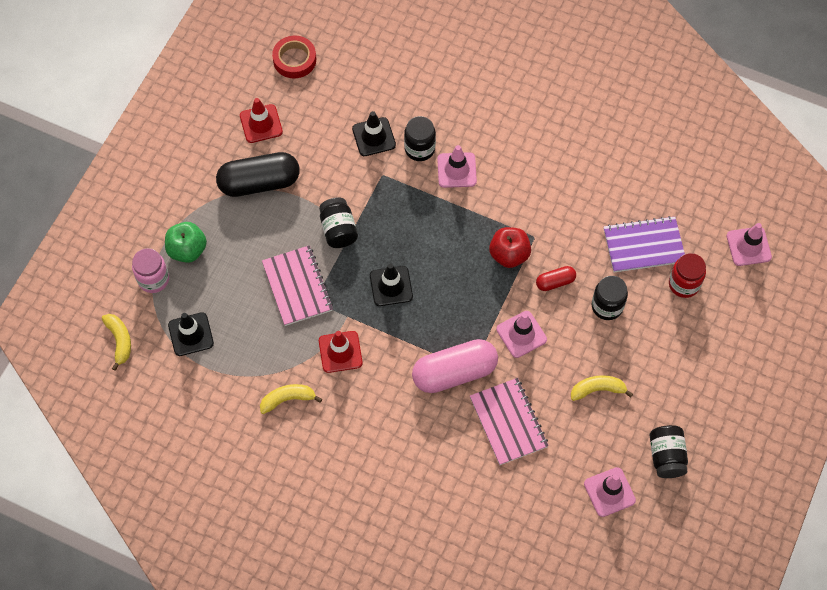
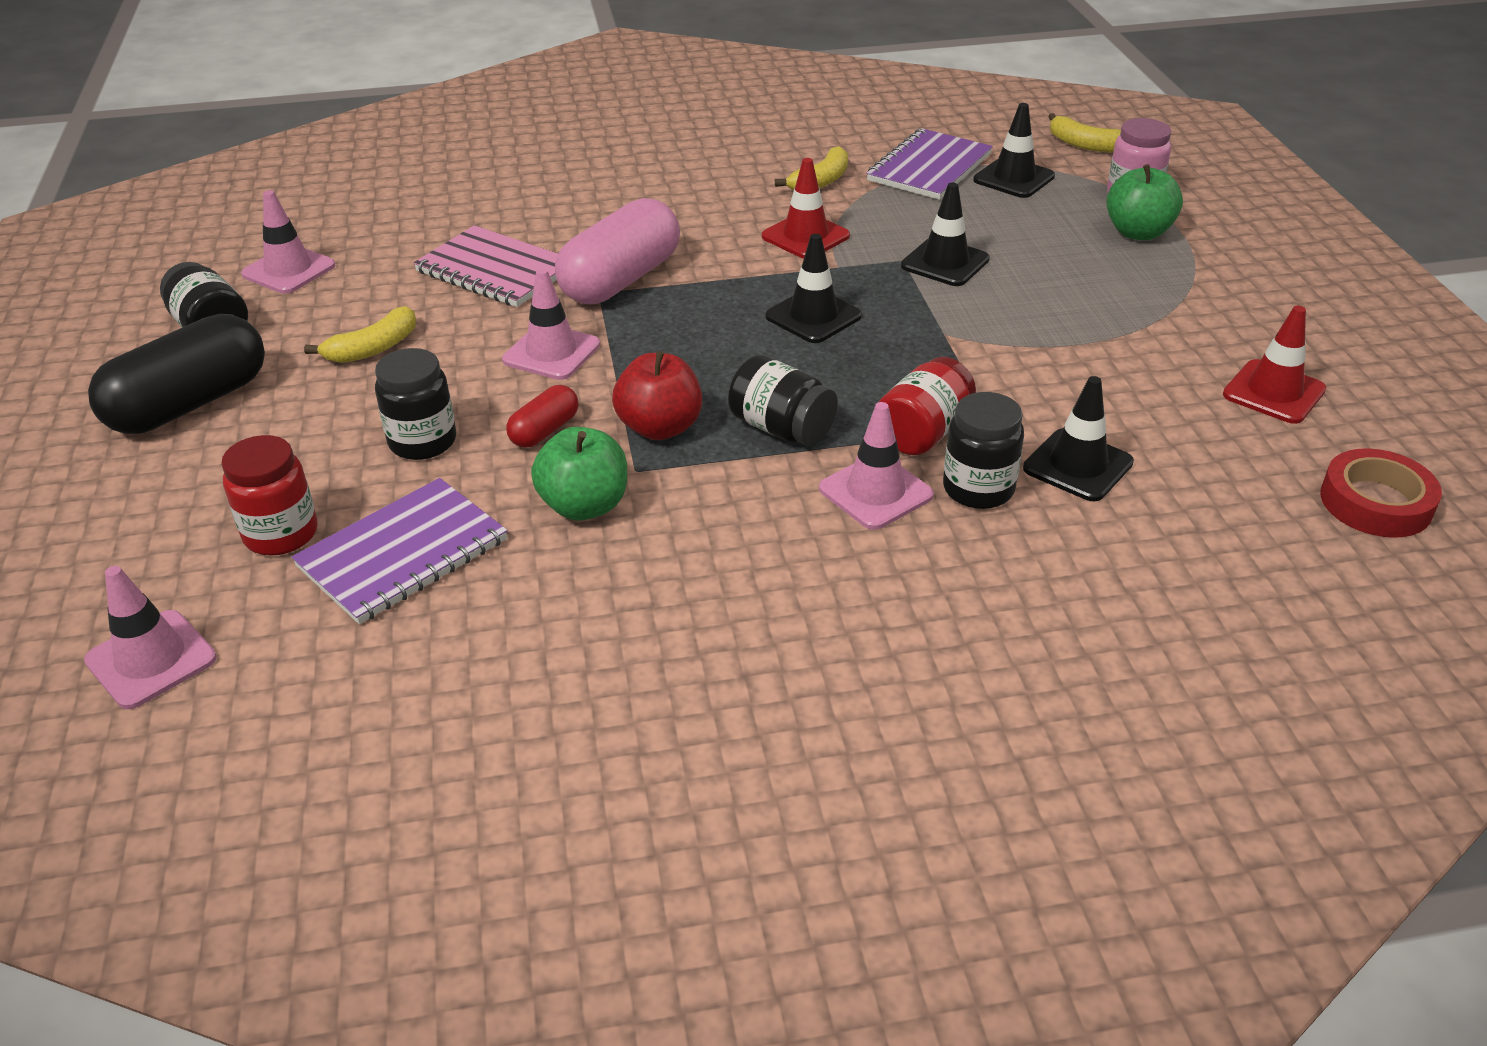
camera: 145 degrees right, 25 degrees down
(221, 374) = (929, 168): none -> purple notebook
(259, 183) = (1159, 330): black capsule -> black capsule (190, 404)
(297, 286) = (945, 263): pink notebook -> black traffic cone
(338, 230) = (969, 335): black jar -> black jar (781, 428)
(412, 188) = (923, 433): none -> red jar
(565, 229) = (584, 506): none -> green apple

